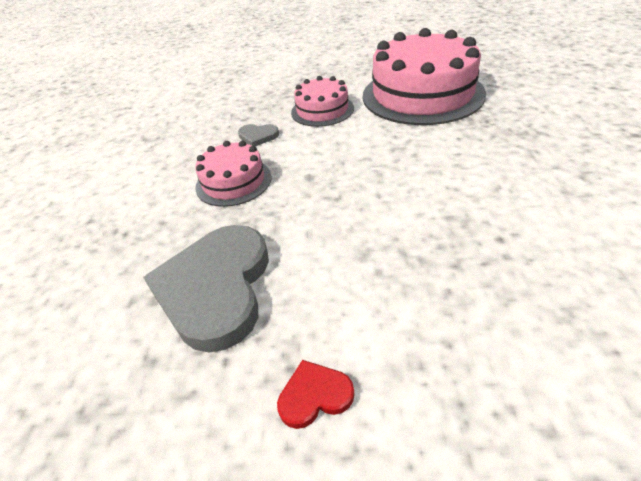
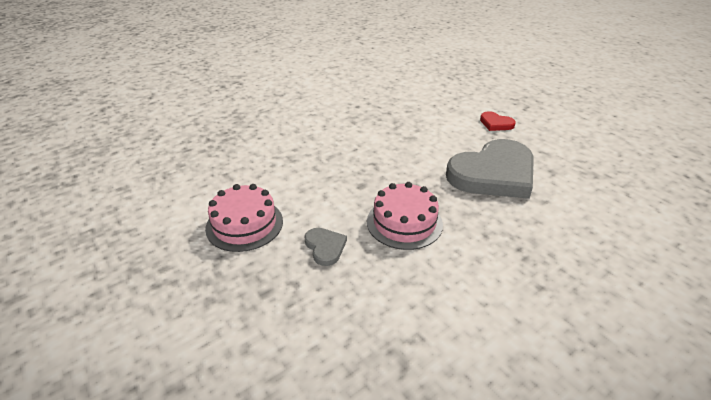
camera: 130 degrees left, 5 degrees down
(422, 94) = (185, 172): pink cake -> none

